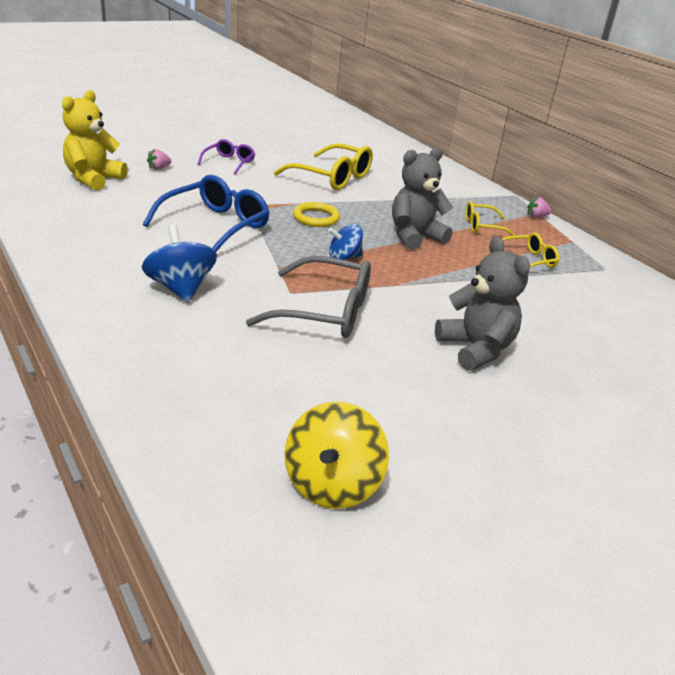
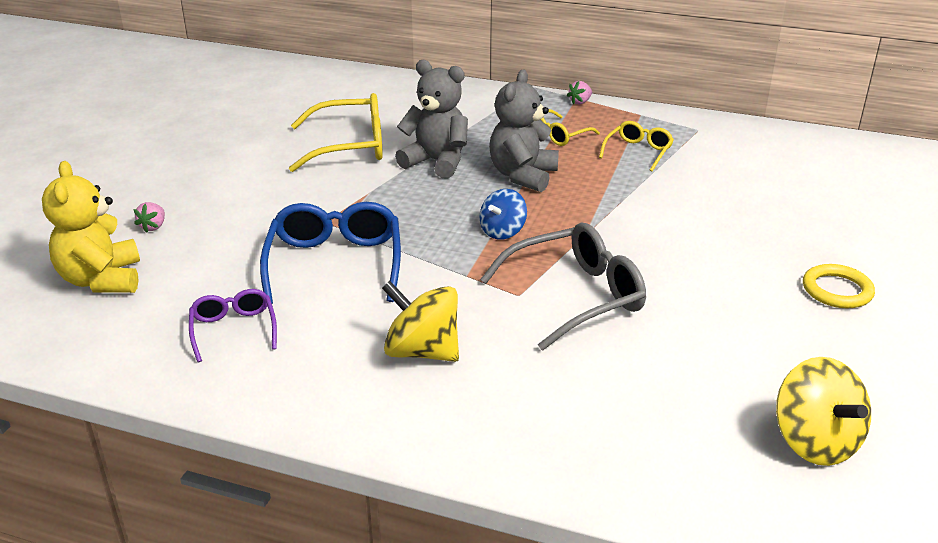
camera: 35 degrees left, 0 degrees up
(180, 288) = (422, 351): blue spinning top -> yellow spinning top
(229, 162) = (218, 180): purple glasses -> purple glasses (233, 330)
(316, 218) = (411, 202): yellow ring -> yellow ring (837, 290)
(476, 349) = (726, 260): grey teddy bear -> grey teddy bear (437, 162)

